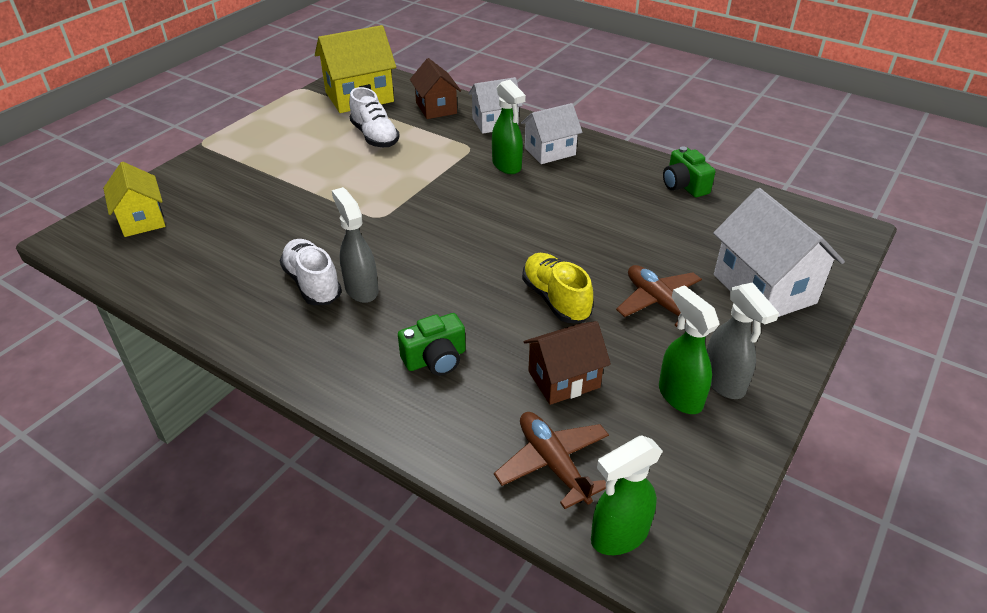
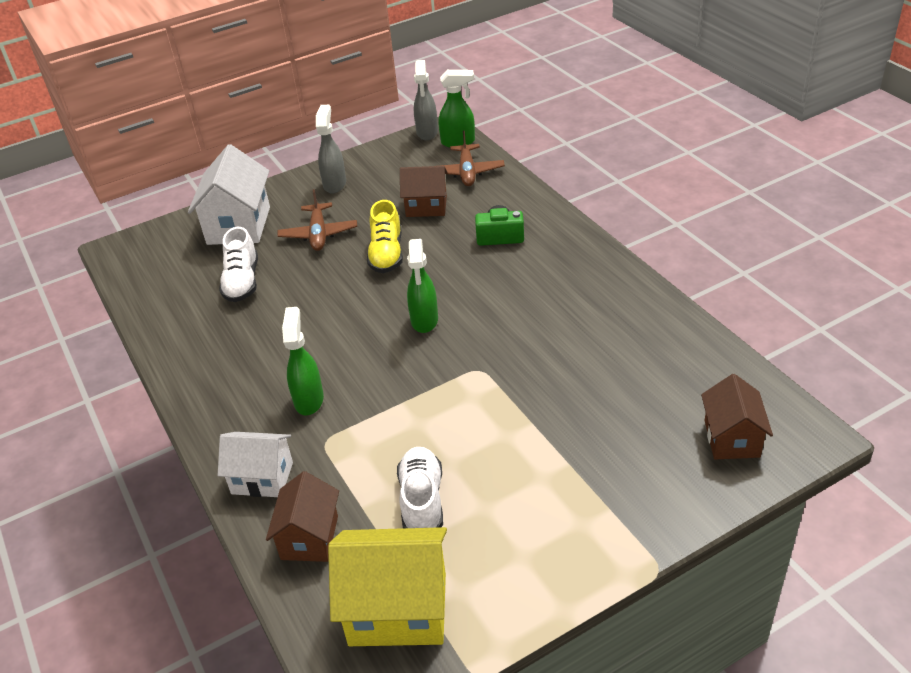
camera: 150 degrees left, 0 degrees up
(142, 220) = (731, 438): yellow house -> brown house
(312, 284) = (568, 315): white shoe -> white shoe (242, 282)
(361, 289) = (529, 300): grey spray bottle -> grey spray bottle (427, 133)
(550, 151) = (247, 407): white house -> none
(679, 396) = (367, 184): green spray bottle -> green spray bottle (424, 321)
(684, 185) = (176, 324): green camera -> none

